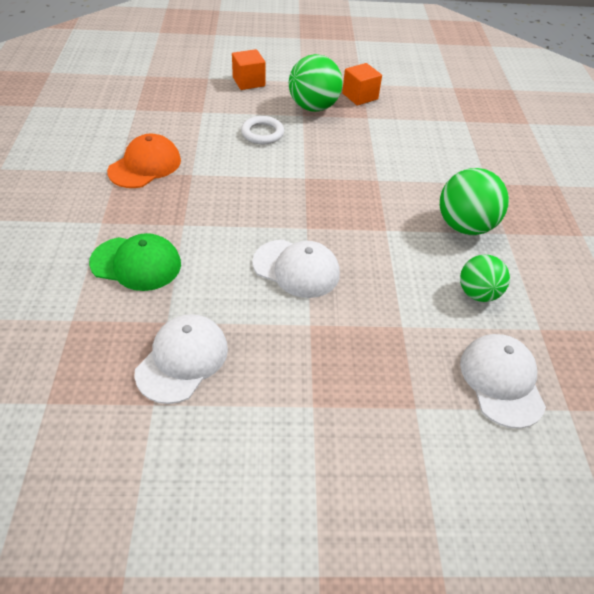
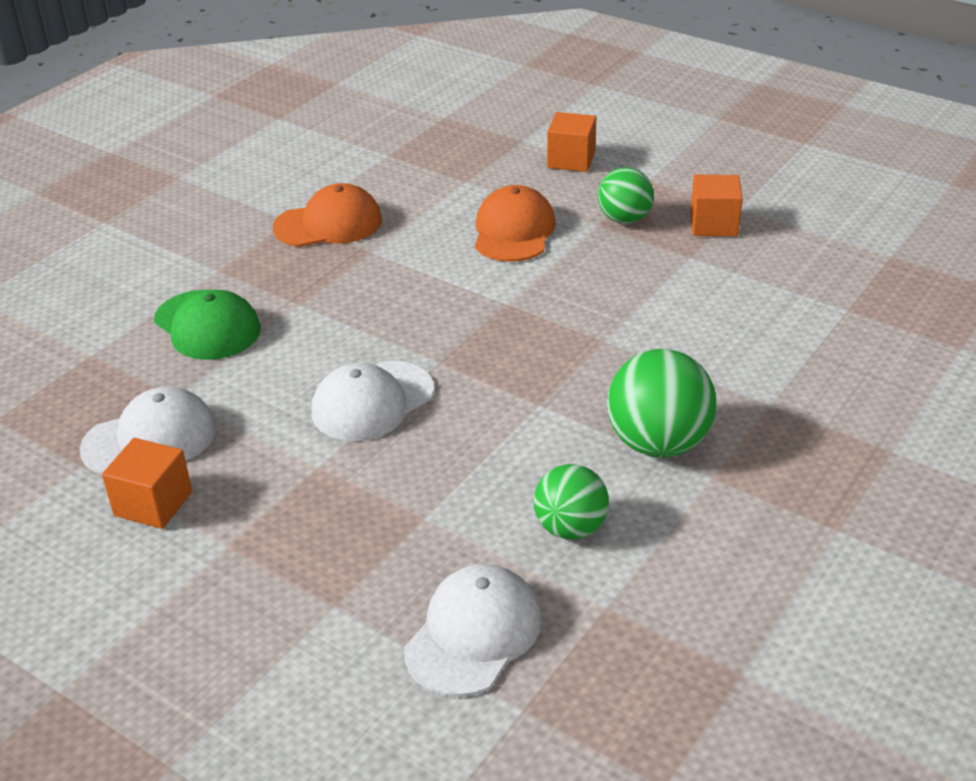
camera: 40 degrees right, 10 degrees down
(235, 404) = (153, 504): none -> orange cube
(262, 133) = (513, 231): white ring -> orange cap
(296, 268) = (372, 401): white cap -> white cap turned 75 degrees clockwise
(313, 107) = (624, 219): green ball -> green ball, size x0.65

